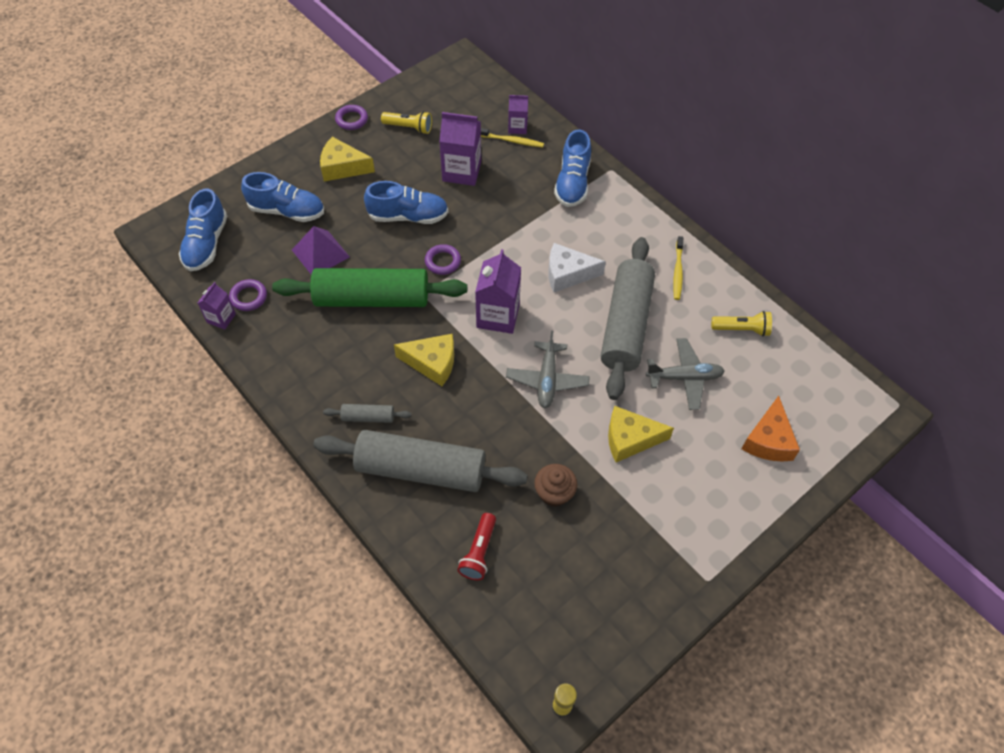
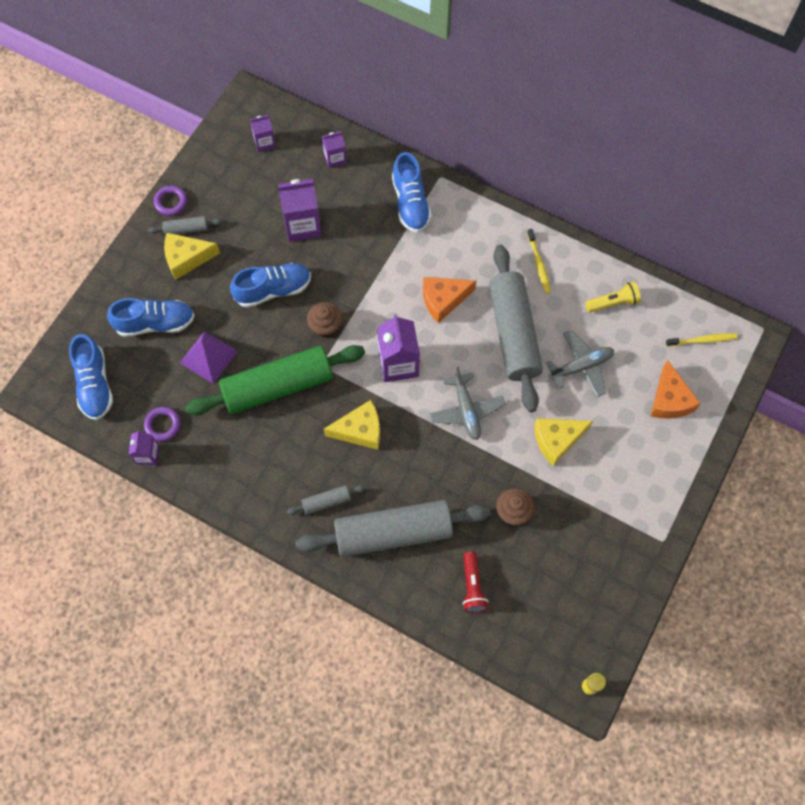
camera: 20 degrees left, 10 degrees up
(354, 144) = (186, 229): none -> grey rolling pin
(409, 128) = (231, 193): yellow flashlight -> none
(443, 261) = (326, 326): purple ring -> brown cupcake
(459, 97) = (264, 142): none -> purple carton
(512, 141) = (336, 175): yellow toothbrush -> yellow toothbrush (703, 340)
(567, 274) = (443, 300): white cheese -> orange cheese

